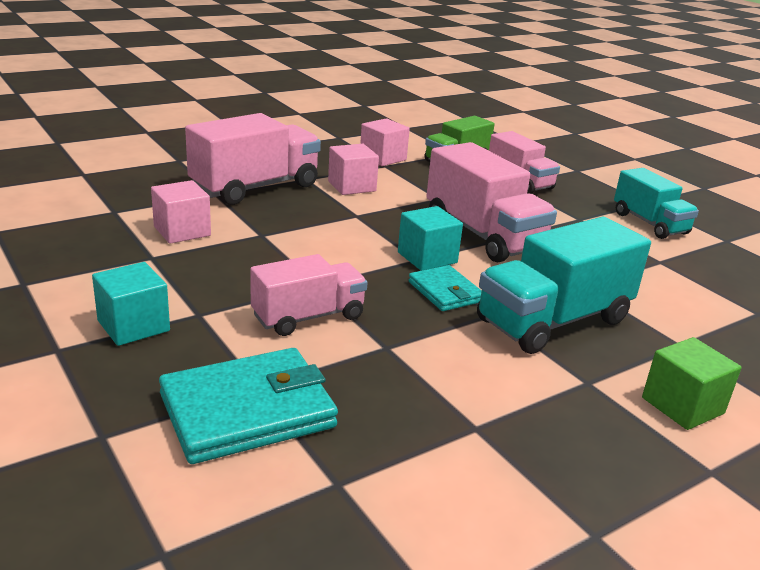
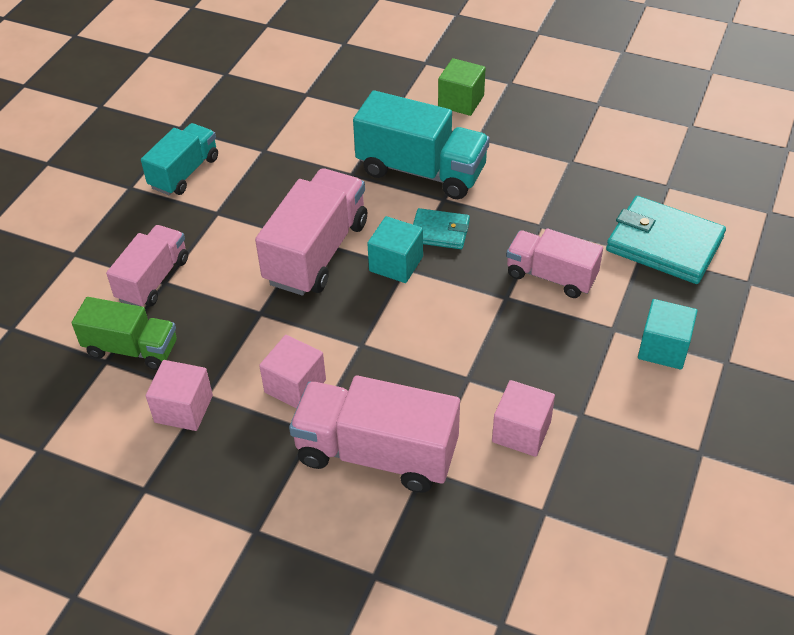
camera: 120 degrees left, 20 degrees up
(445, 292) = (439, 231): turquoise wallet -> turquoise wallet turned 75 degrees clockwise

